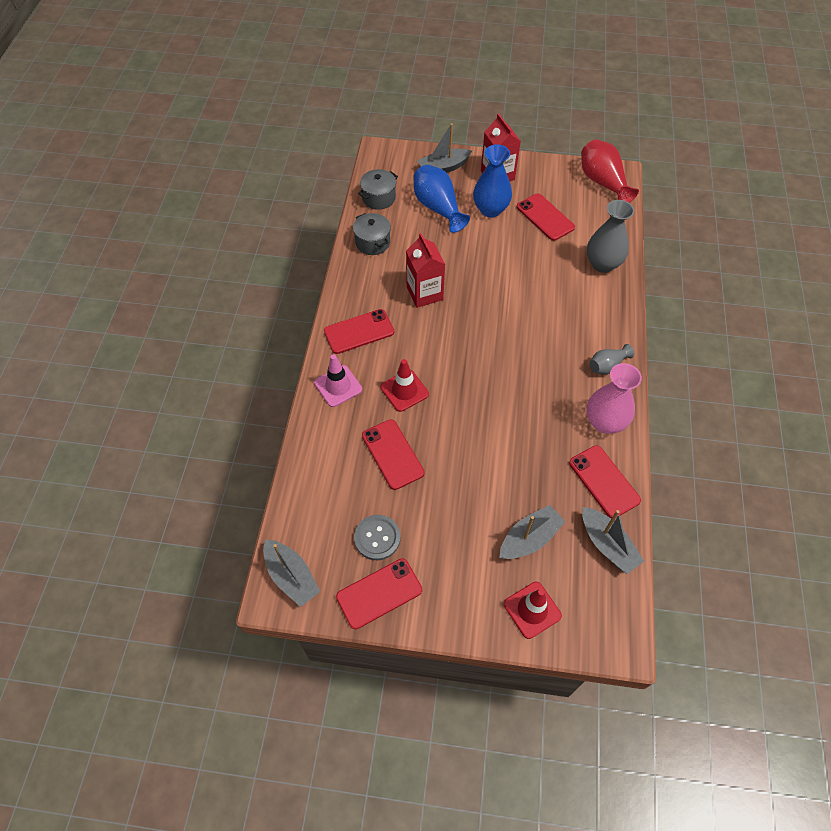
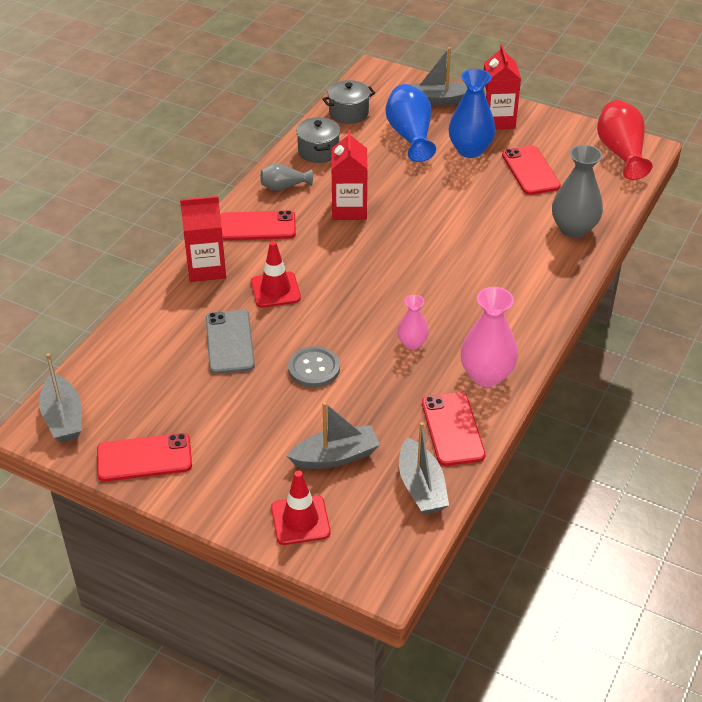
camera: 20 degrees right, 15 degrees down
(338, 386) = (206, 268): pink traffic cone -> red carton
(377, 538) = (170, 410): grey button -> grey button (314, 368)
(393, 454) = (230, 342): red phone -> grey phone
(535, 409) = (412, 343): none -> pink vase
(607, 366) = (521, 324): grey vase -> grey vase (284, 187)

